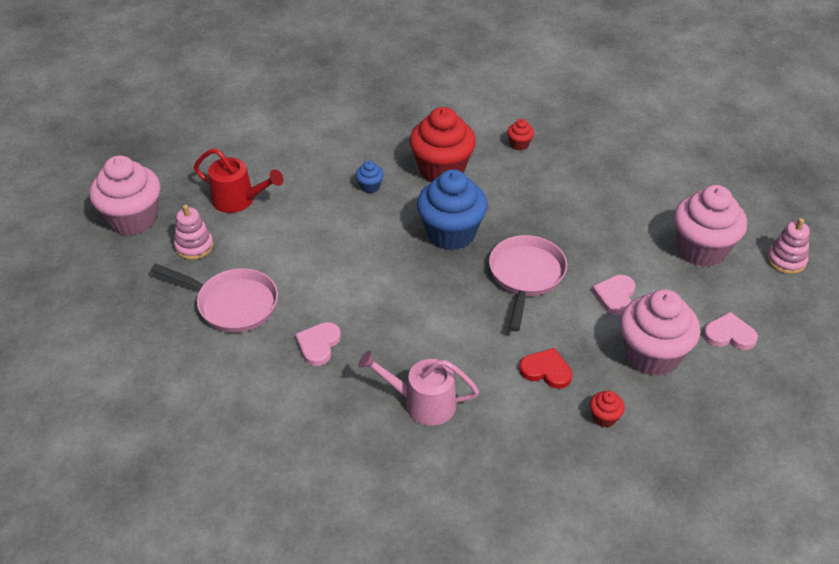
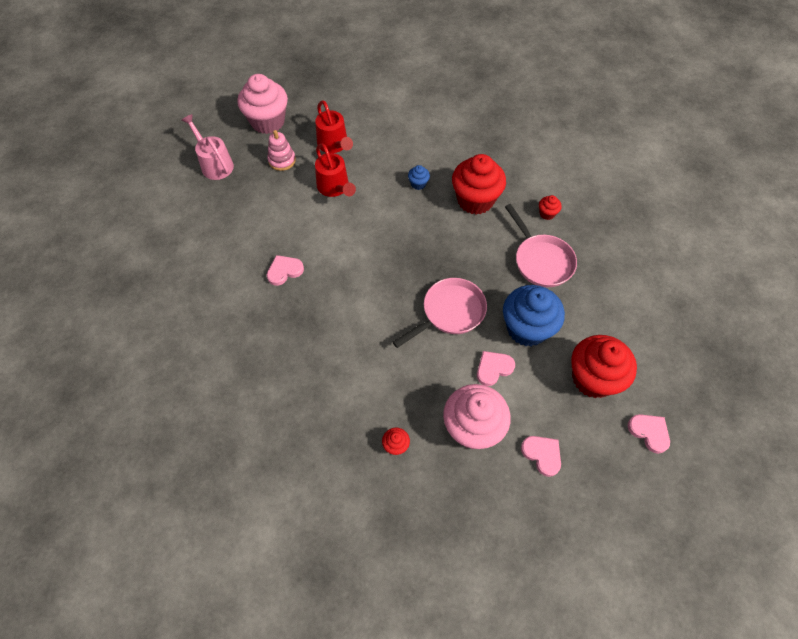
camera: 40 degrees right, 15 degrees up
(232, 304) = (266, 212): pink pan -> pink pan (541, 261)
(286, 238) = (335, 188): none -> red watering can
(421, 403) = (301, 351): pink watering can -> pink watering can (214, 164)
(451, 233) = (434, 250): blue cupcake -> blue cupcake (527, 328)
(546, 370) = (394, 386): red heart -> none
(701, 249) = (593, 378): pink cupcake -> red cupcake
(786, 260) = (649, 432): pink stacking toy -> pink heart

